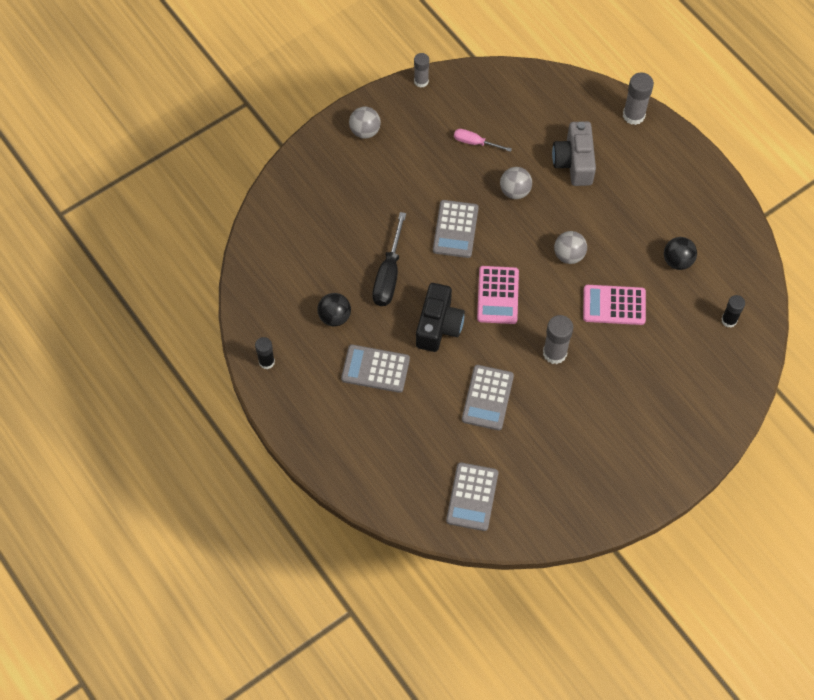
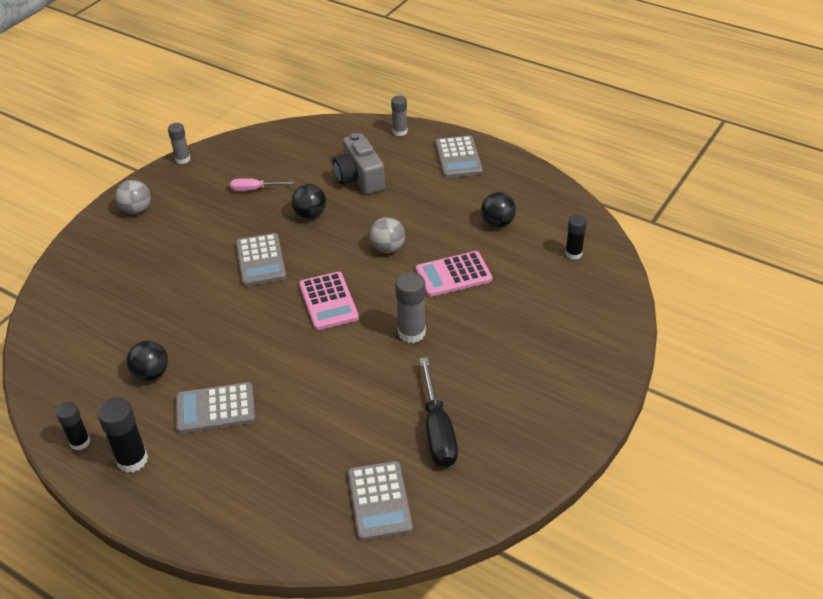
camera: 20 degrees left, 20 degrees down
(301, 392) = (132, 460): none -> black glue stick
(389, 274) = (201, 318): black screwdriver -> black screwdriver (438, 430)
(438, 325) = (274, 346): black camera -> none
(487, 398) = (356, 396): grey calculator -> grey calculator (458, 157)
(515, 191) = (310, 214): grey ball -> black ball
(633, 115) = (400, 131): grey glue stick -> grey glue stick, size x0.66

